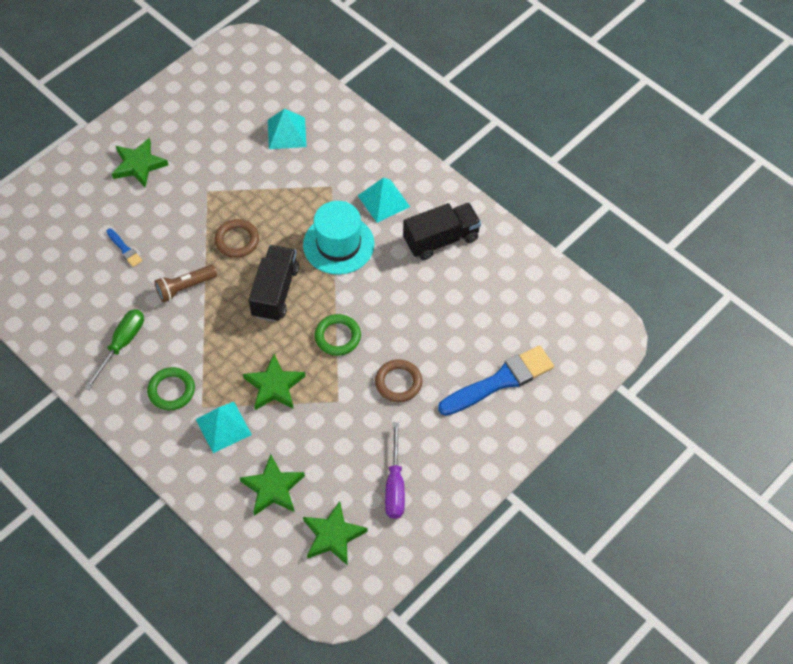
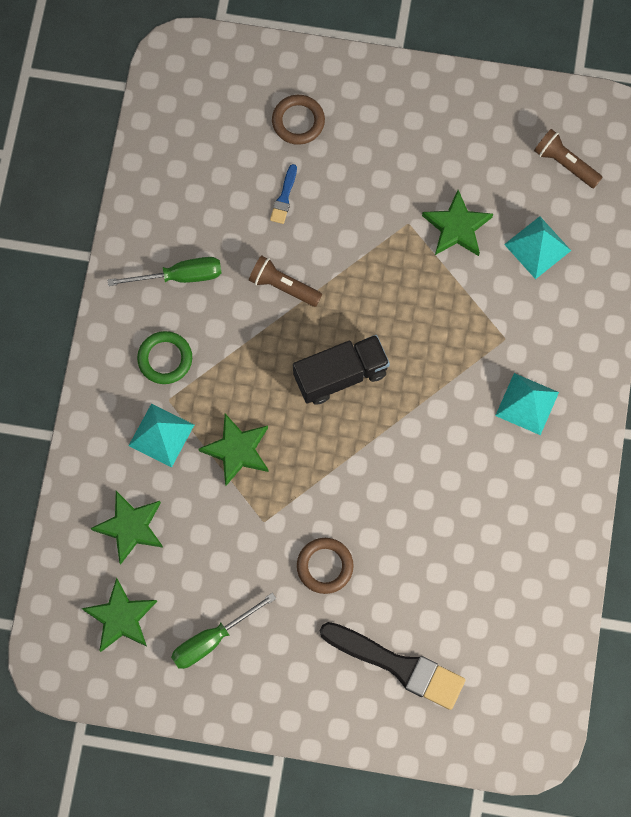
camera: 55 degrees right, 15 degrees up
(139, 165) = (389, 134): green star -> green star (457, 227)
(237, 240) = (372, 295): brown ring -> brown ring (298, 121)
(246, 86) = (565, 163): none -> brown flashlight
(337, 337) = (334, 471): green ring -> none
(338, 244) = (441, 396): turquoise hat -> none
(395, 485) = (212, 639): purple screwdriver -> green screwdriver
(441, 239) = (523, 494): black truck -> none
(500, 381) = (398, 665): blue brush -> black brush

